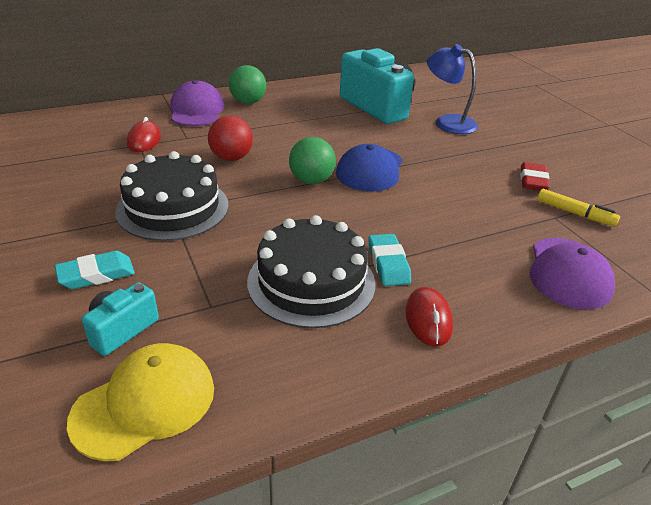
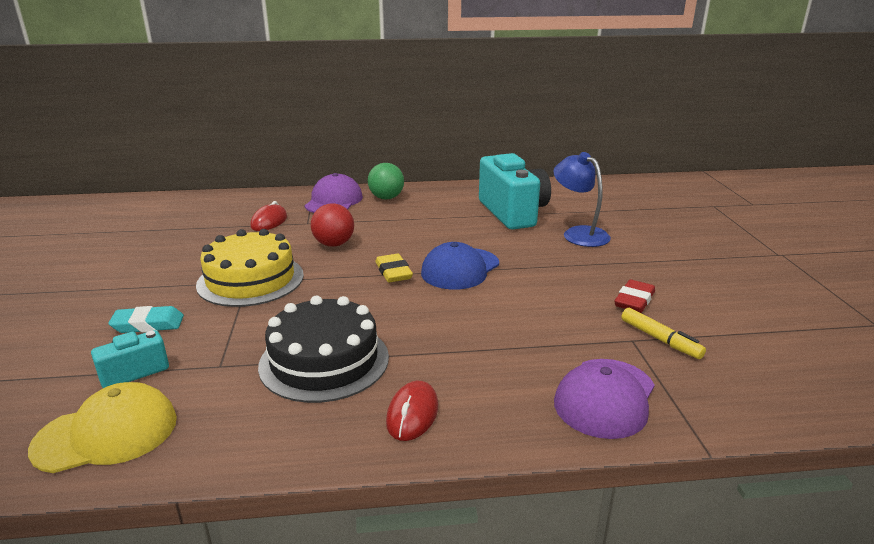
camera: 20 degrees right, 10 degrees down
(173, 208) = (250, 280): black cake -> yellow cake
(311, 181) = (393, 272): green ball -> yellow eraser
(388, 264) = (411, 357): turquoise eraser -> none

